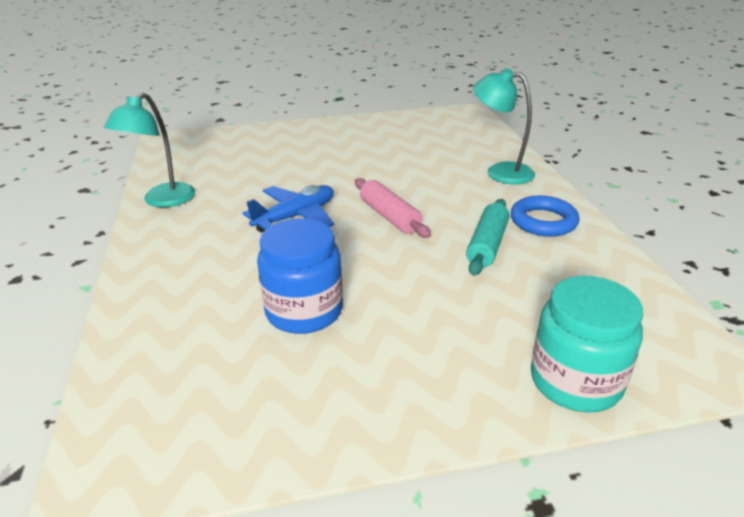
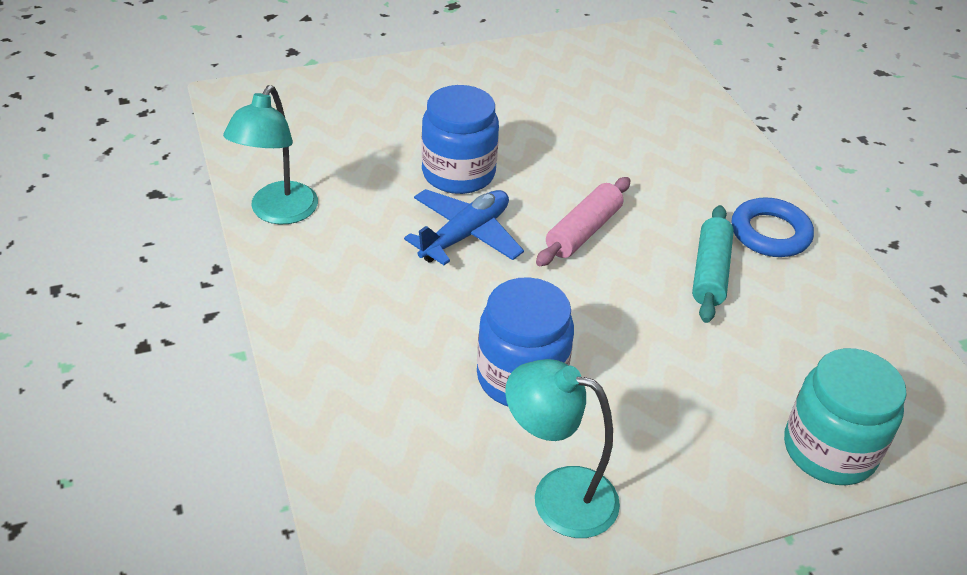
camera: 10 degrees left, 10 degrees up
(305, 181) = (458, 173): none -> blue jar
(389, 216) = (583, 231): pink rolling pin -> pink rolling pin turned 75 degrees clockwise
(500, 172) = (706, 151): turquoise lamp -> turquoise lamp (558, 495)

